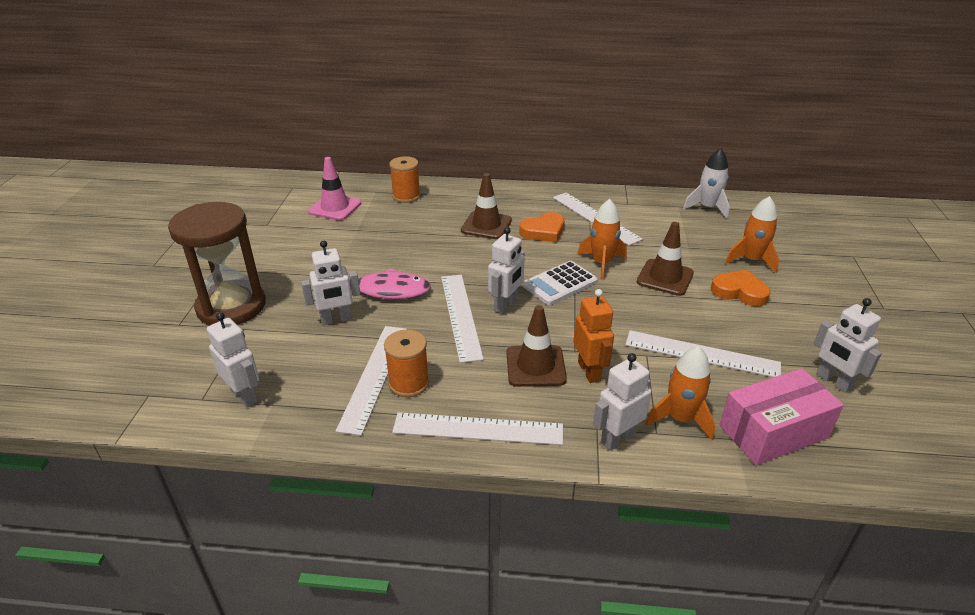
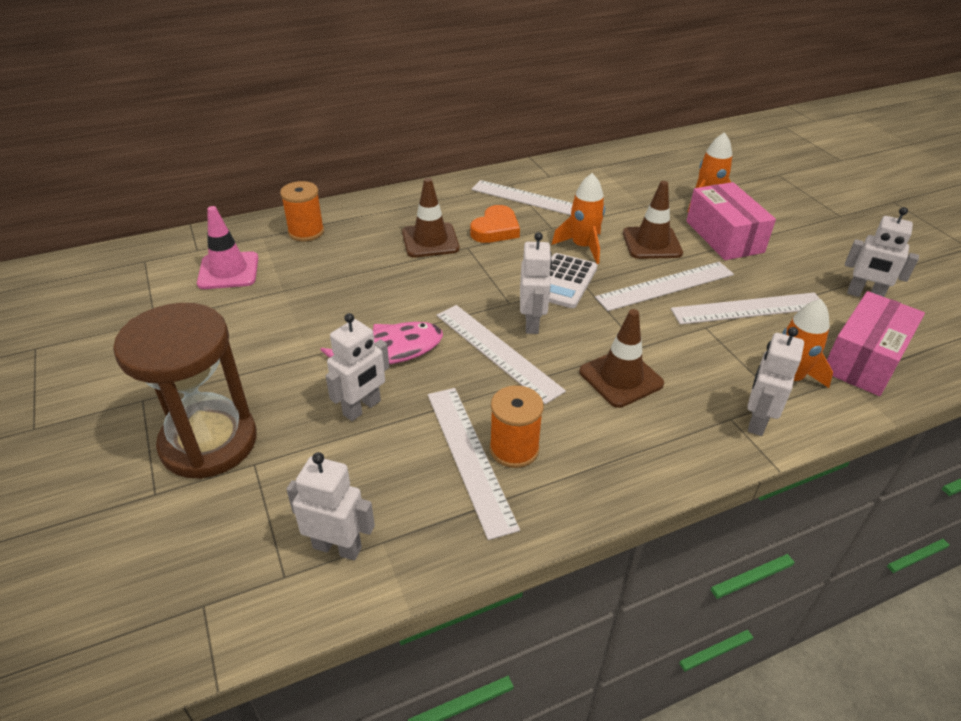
camera: 30 degrees left, 5 degrees up
(478, 429) = (629, 468): white ruler -> white ruler (665, 286)
(589, 371) = (673, 363): orange robot -> none
(707, 208) = (624, 161): white rocket -> none
(739, 291) = (724, 236): orange heart -> pink box

